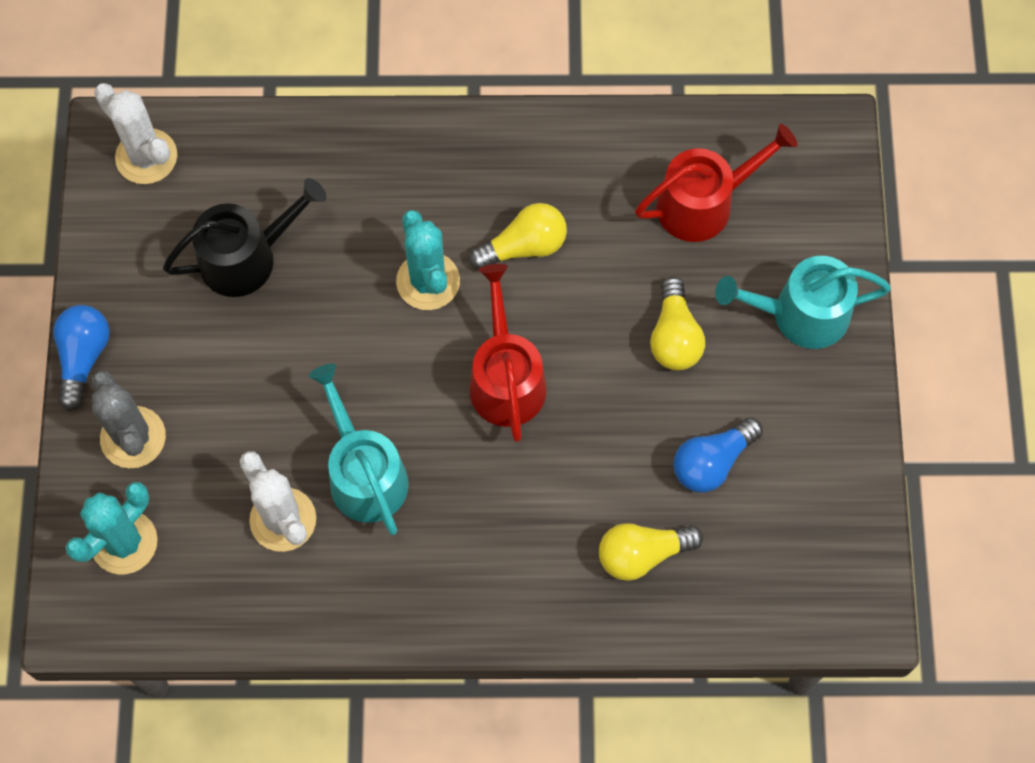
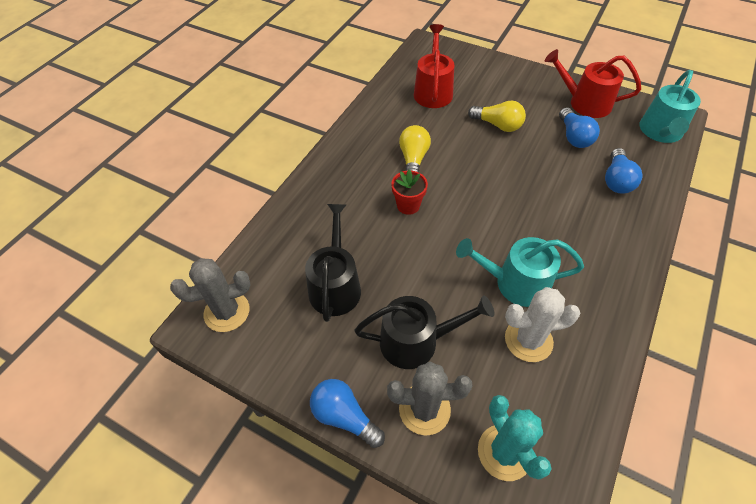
camera: 60 degrees left, 15 degrees down
(146, 157) = (227, 312): white cactus -> grey cactus
(215, 389) = (416, 341): none -> black watering can
(428, 281) = (408, 205): turquoise cactus -> red flower pot
(506, 379) = (487, 195): red watering can -> red watering can (585, 103)
(642, 554) = (616, 180): yellow light bulb -> blue light bulb
(801, 314) = (510, 82): turquoise watering can -> turquoise watering can (661, 132)

